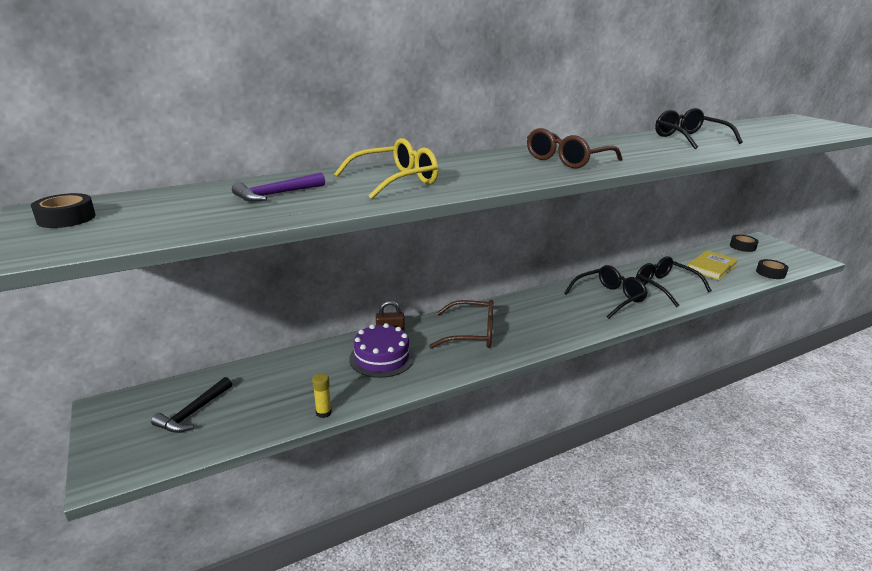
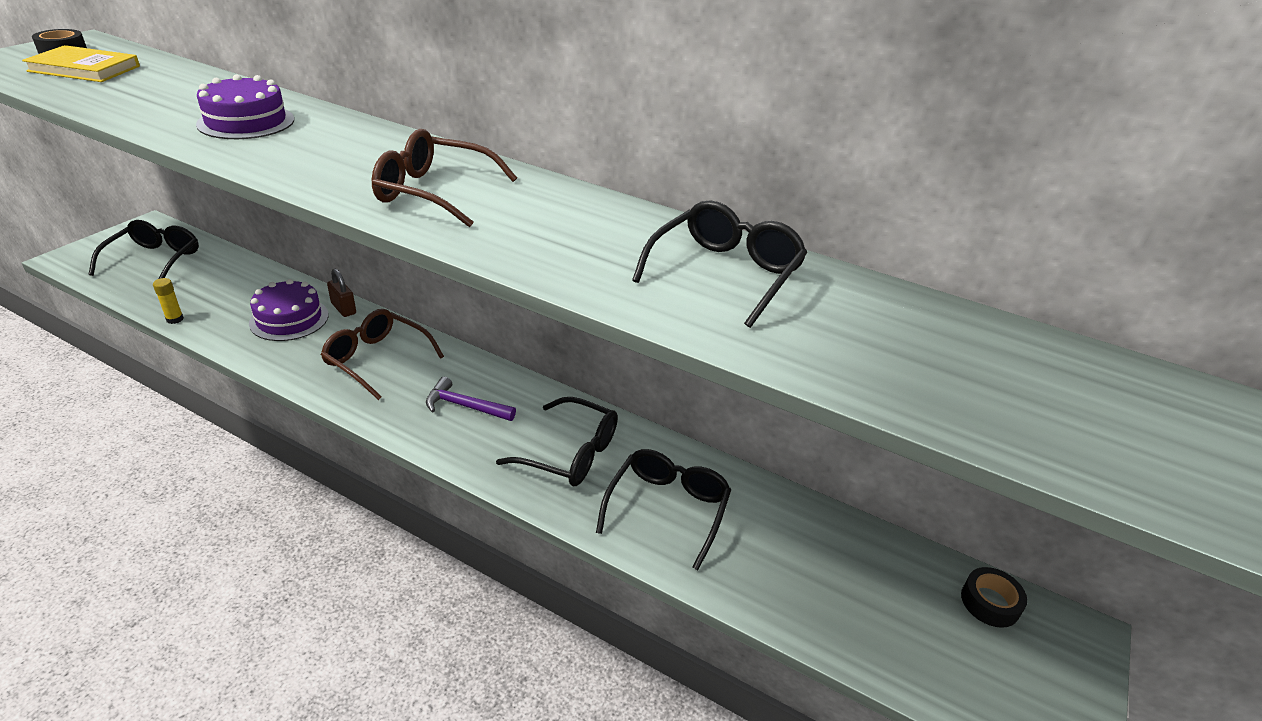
camera: 55 degrees right, 10 degrees up
(193, 412) = (154, 260): black hammer -> black glasses
(276, 194) = (164, 89): purple hammer -> purple hammer (465, 406)
(395, 181) = (246, 122): yellow glasses -> purple cake
(471, 333) = (377, 360): brown glasses -> brown glasses turned 150 degrees clockwise
(711, 267) = (817, 562): yellow book -> yellow book (84, 69)
(770, 273) = (886, 661): black tape -> none

